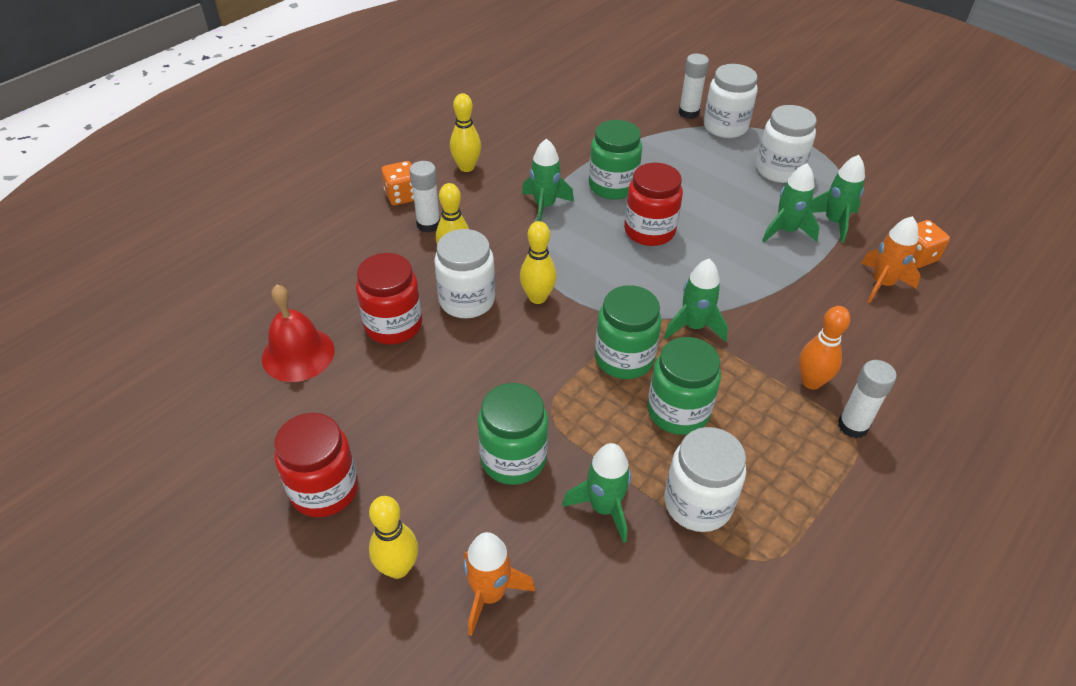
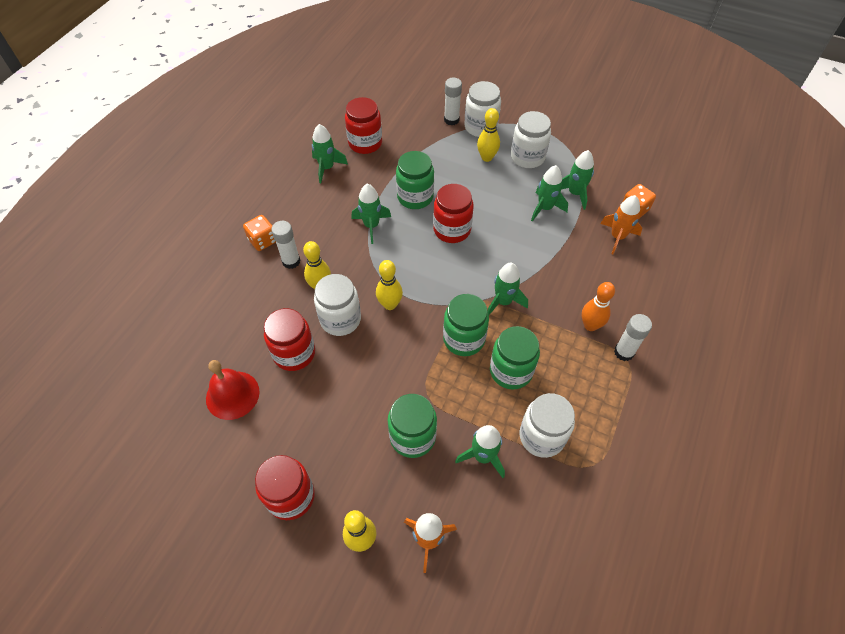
camera: 15 degrees left, 10 degrees up
(466, 167) = (303, 204): yellow bowling pin -> yellow bowling pin (486, 157)
(510, 135) = (327, 168): none -> green rocket
(568, 118) = (365, 143): none -> red jar

